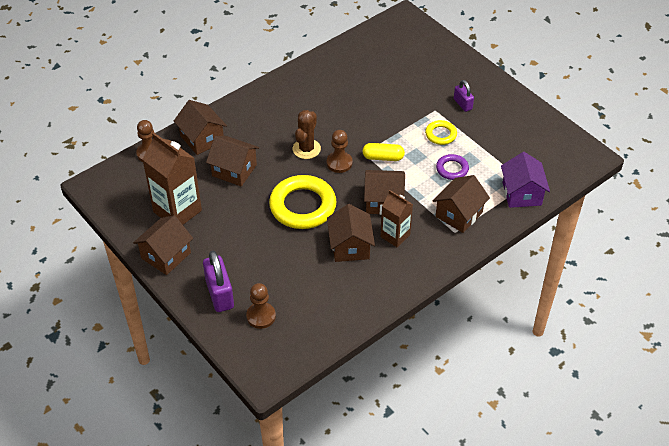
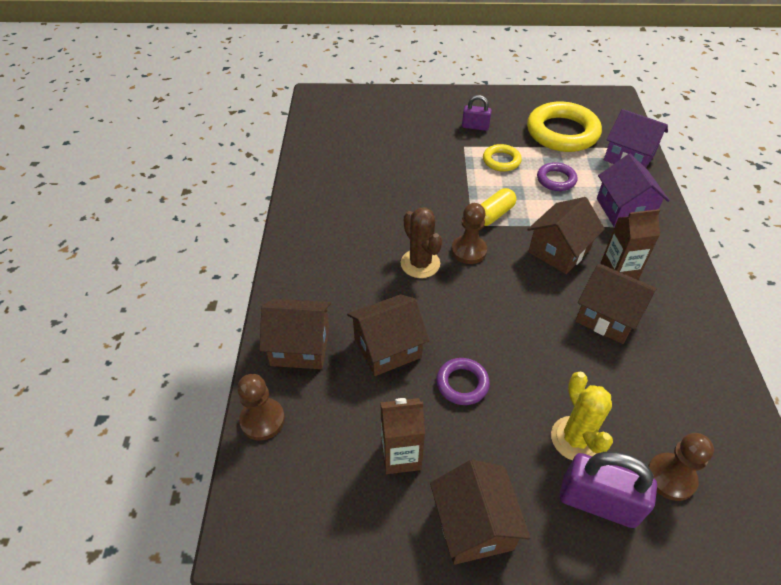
camera: 50 degrees left, 0 degrees up
(177, 211) = (401, 455): brown carton -> brown carton, size x0.60
(240, 210) = (462, 384): none -> purple ring
(249, 270) = (575, 439): none -> yellow cactus
(303, 206) = (508, 320): yellow ring -> yellow ring (562, 132)
(459, 214) = (624, 210): brown house -> purple house

